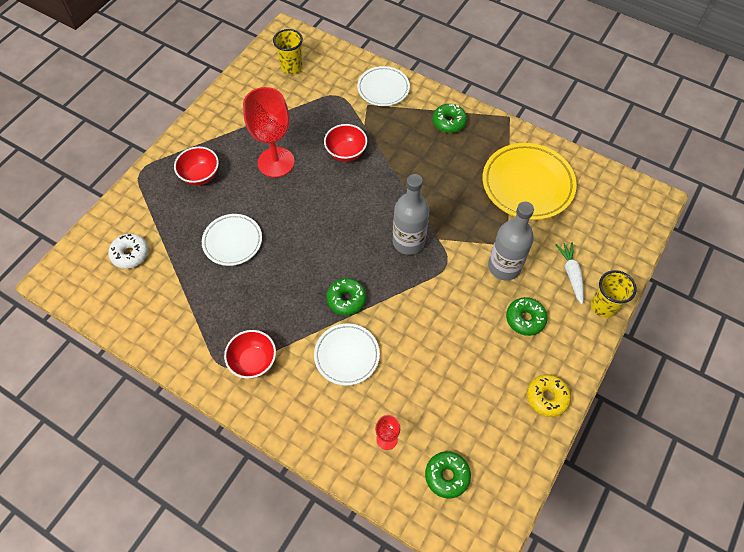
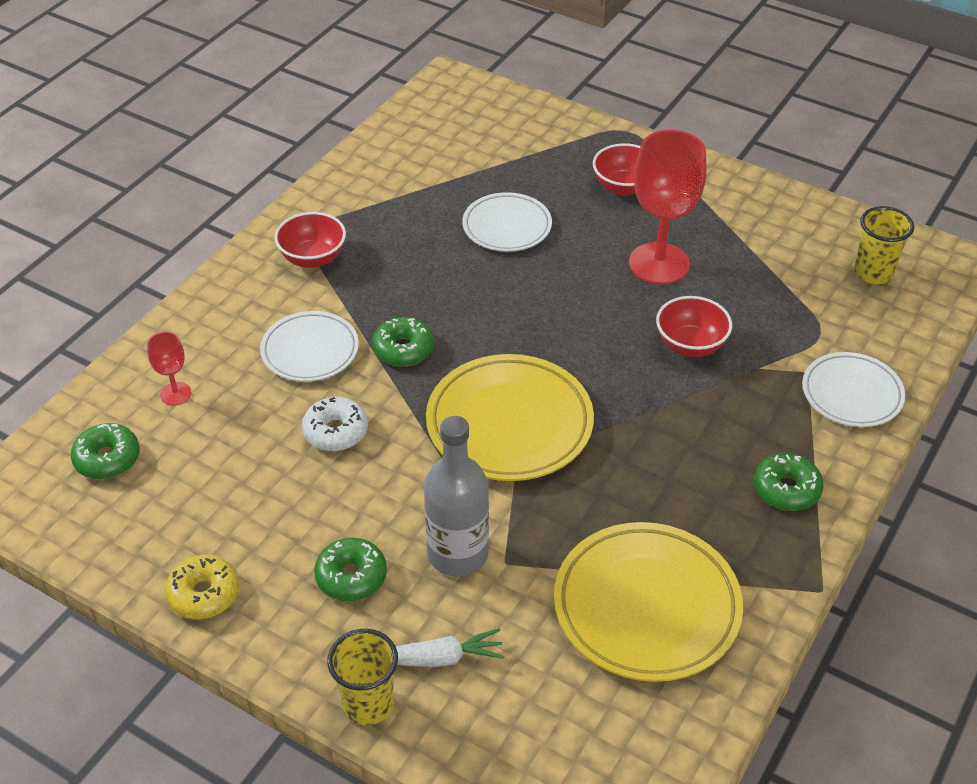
camera: 90 degrees right, 15 degrees down
(130, 254) = (485, 136): white donut -> white donut (336, 431)
(408, 241) = (509, 424): grey bottle -> yellow plate

